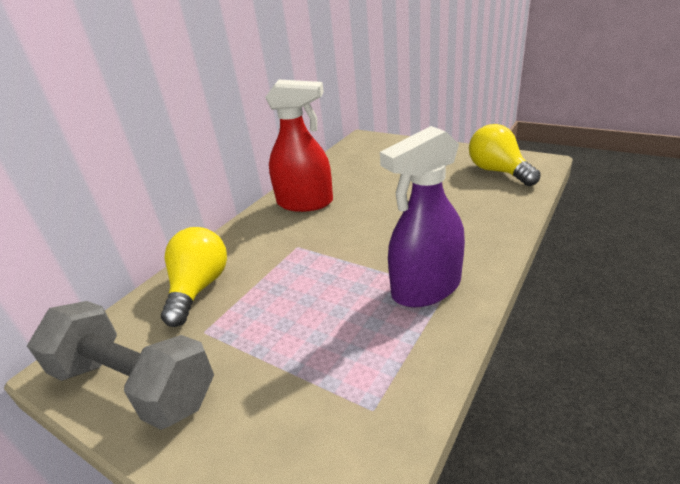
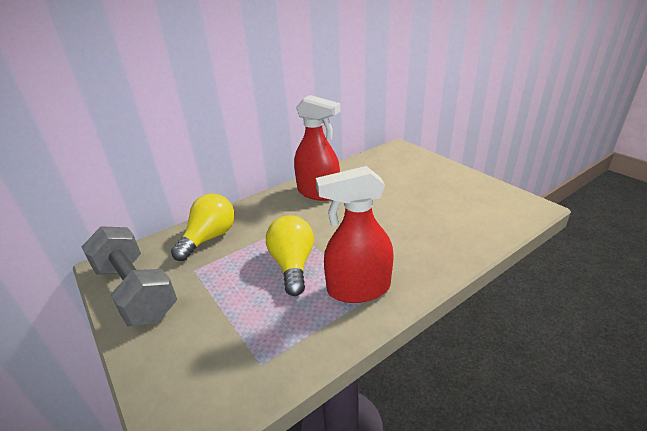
camera: 20 degrees right, 0 degrees up
(425, 288) = (358, 289): purple spray bottle -> red spray bottle
(498, 171) = (490, 206): yellow light bulb -> yellow light bulb (292, 265)

